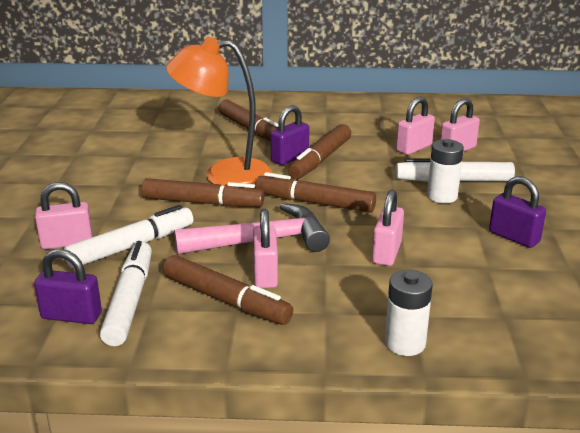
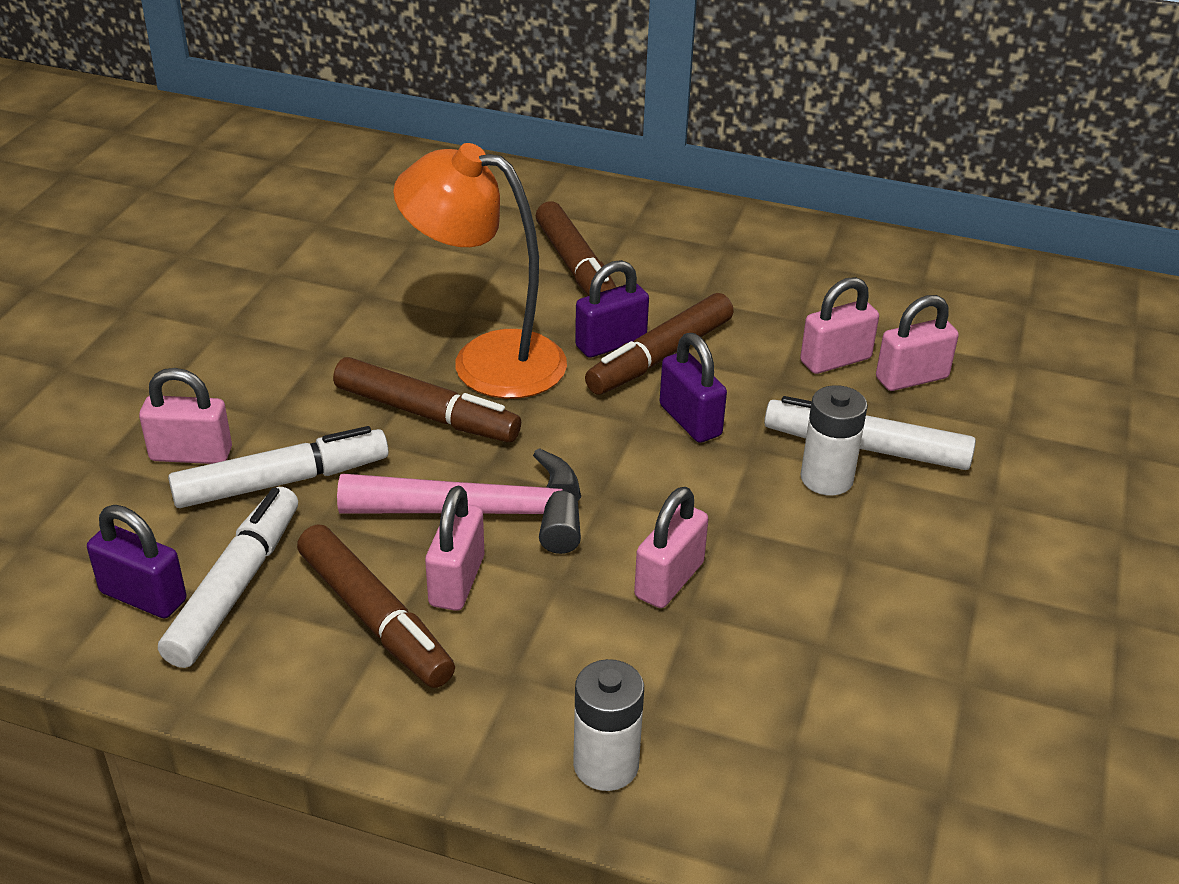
camera: 15 degrees right, 10 degrees up
(314, 203) = (604, 450): brown marker -> none
(514, 237) = (902, 593): purple padlock -> purple padlock (690, 420)

